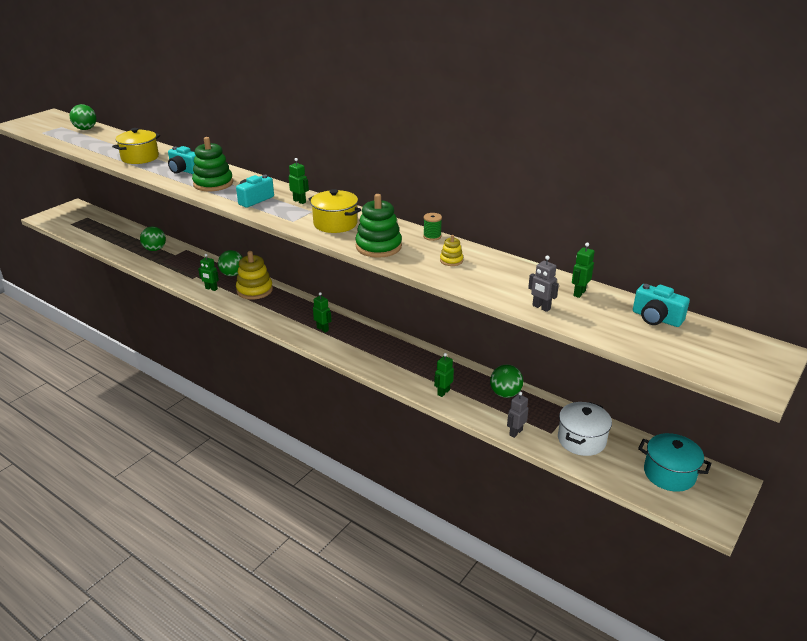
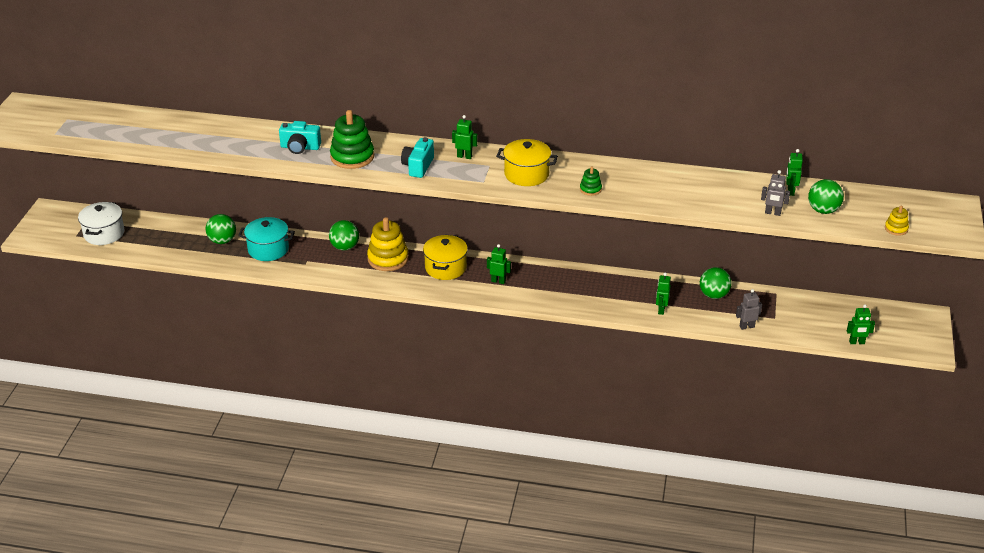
camera: 25 degrees left, 5 degrees up
(86, 129) = (104, 116): green ball -> green ball (823, 210)
(140, 158) = (227, 142): yellow pot -> yellow pot (445, 268)
(211, 289) = (339, 270): green robot -> green robot (857, 342)
(378, 247) = (590, 189): green stacking toy -> green stacking toy, size x0.49
(432, 236) = (626, 165): green spool -> none
(451, 260) = (665, 187): yellow stacking toy -> yellow stacking toy (896, 229)
(515, 432) = (746, 326): grey robot -> grey robot turned 60 degrees clockwise
(581, 440) = (802, 316): white pot -> white pot (104, 234)
(656, 318) = (861, 199): turquoise camera -> none
(669, 474) = (882, 323): turquoise pot -> turquoise pot (268, 249)

